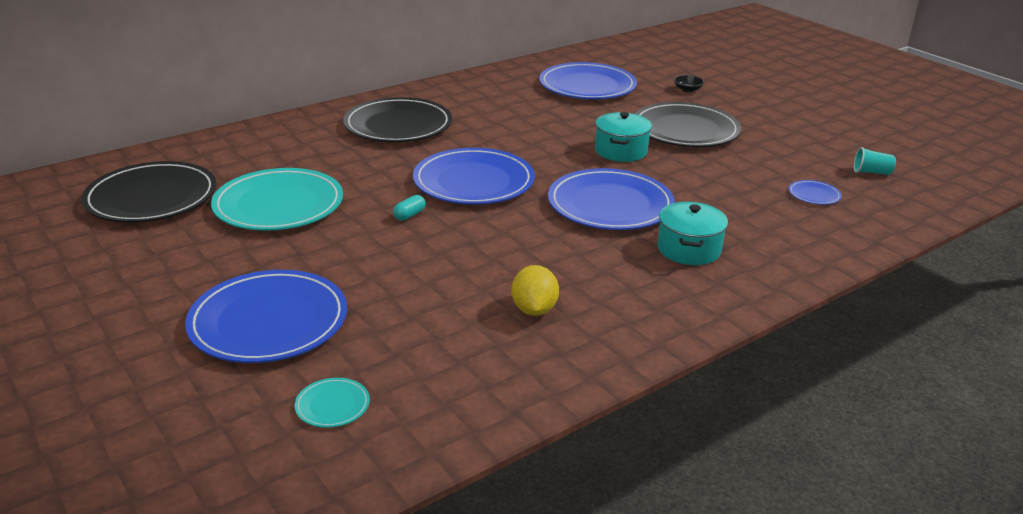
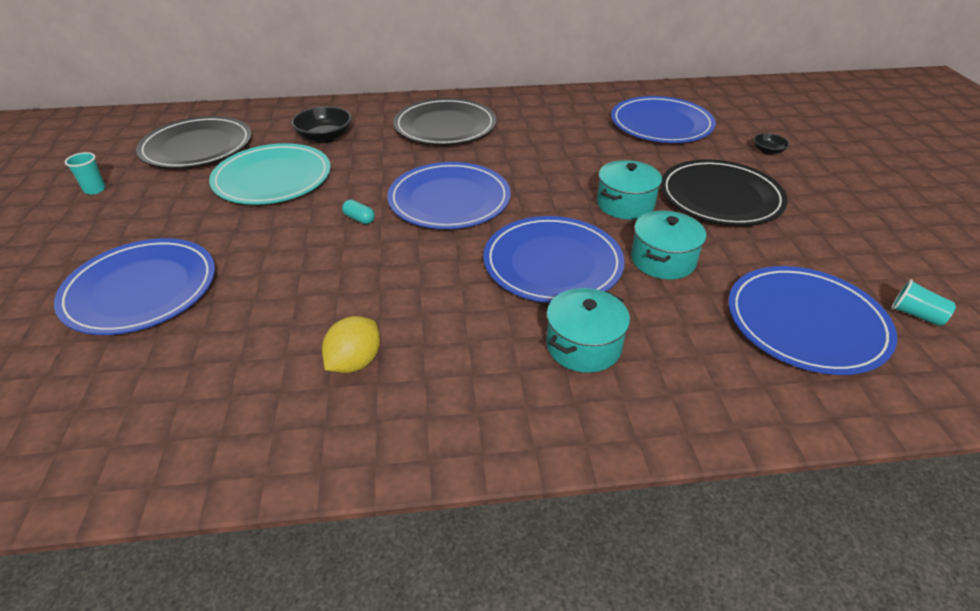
camera: 30 degrees right, 10 degrees up
(84, 261) = (95, 190): none -> turquoise cup
(286, 159) = (325, 137): none -> black bowl
(332, 405) = (86, 398): turquoise plate -> none
(409, 215) = (359, 219): turquoise capsule -> turquoise capsule turned 60 degrees clockwise
(687, 181) = (663, 260): none -> turquoise pot
(814, 195) = (806, 323): blue plate -> blue plate, size x2.39

